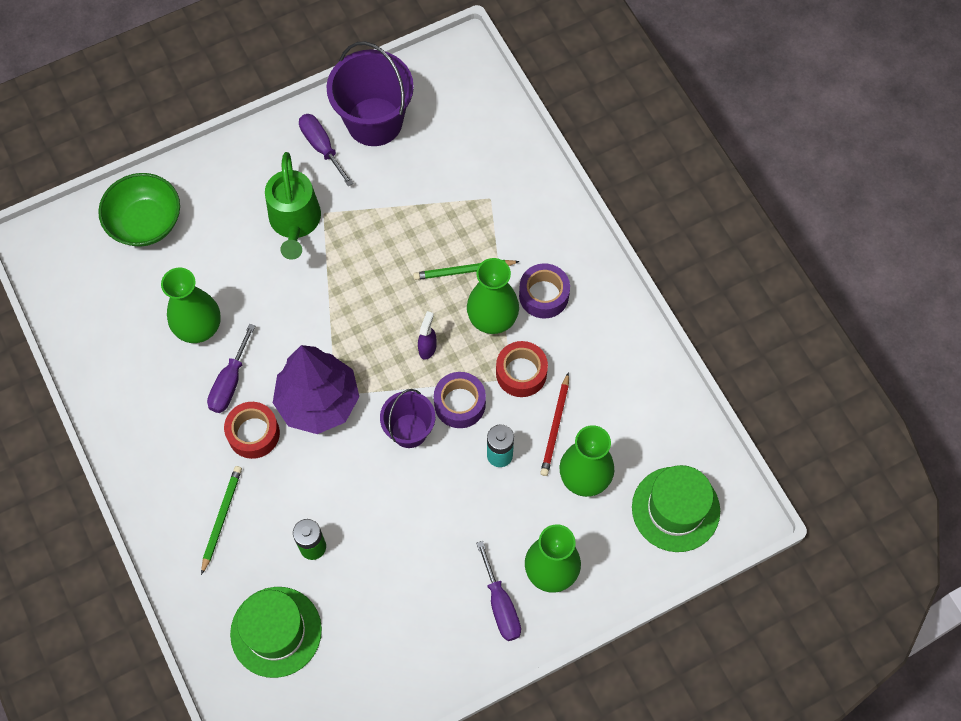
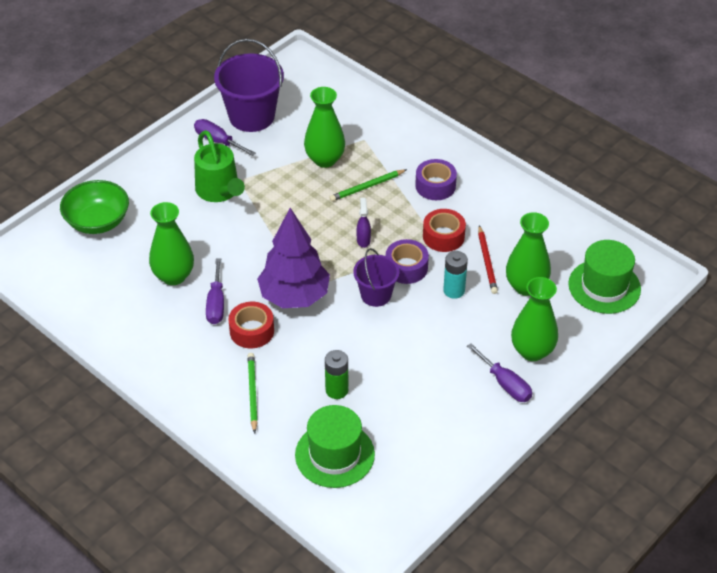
camera: 20 degrees left, 20 degrees down
(492, 318) = (404, 209): green vase -> green vase (325, 159)

